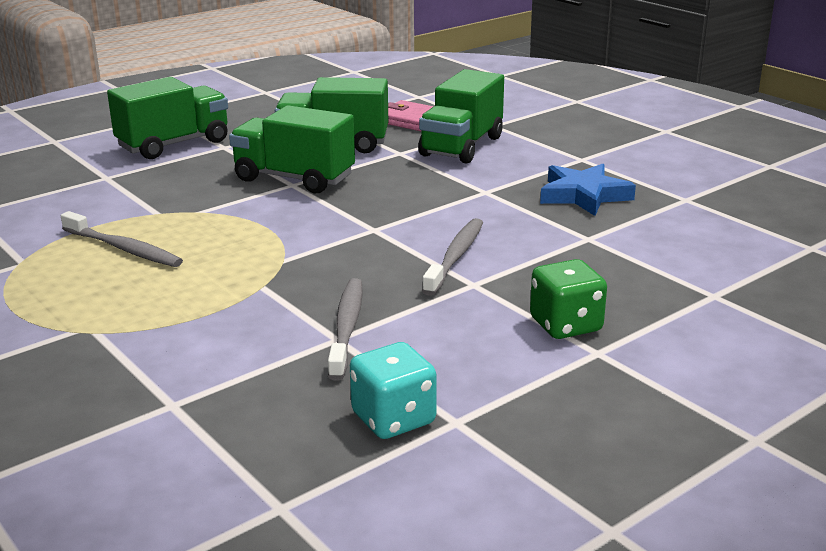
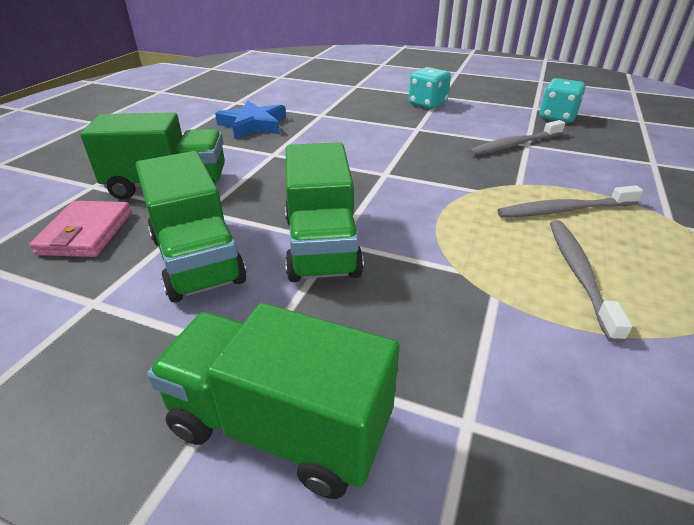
camera: 120 degrees left, 10 degrees up
(455, 257) = (391, 139): grey toothbrush -> grey toothbrush (564, 210)
(565, 325) = (427, 104): green dice -> turquoise dice

